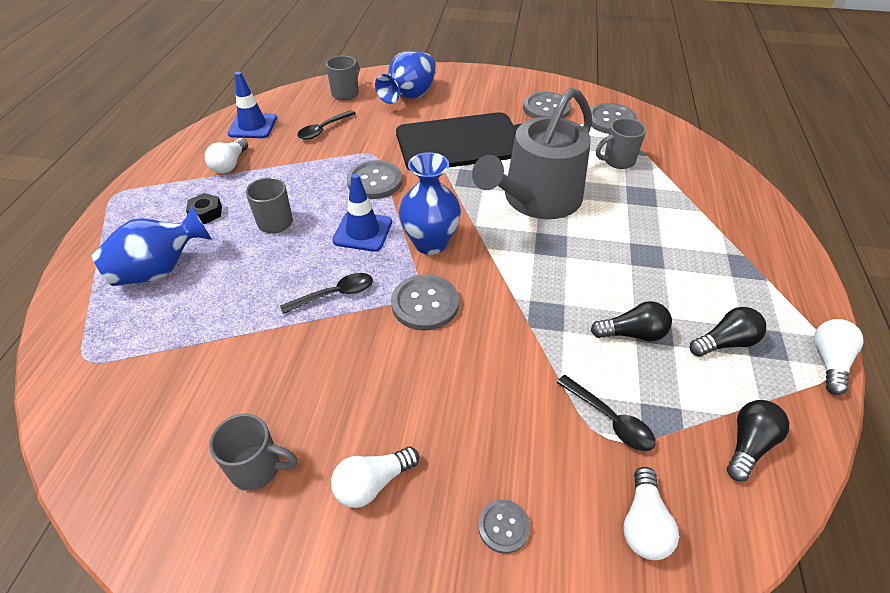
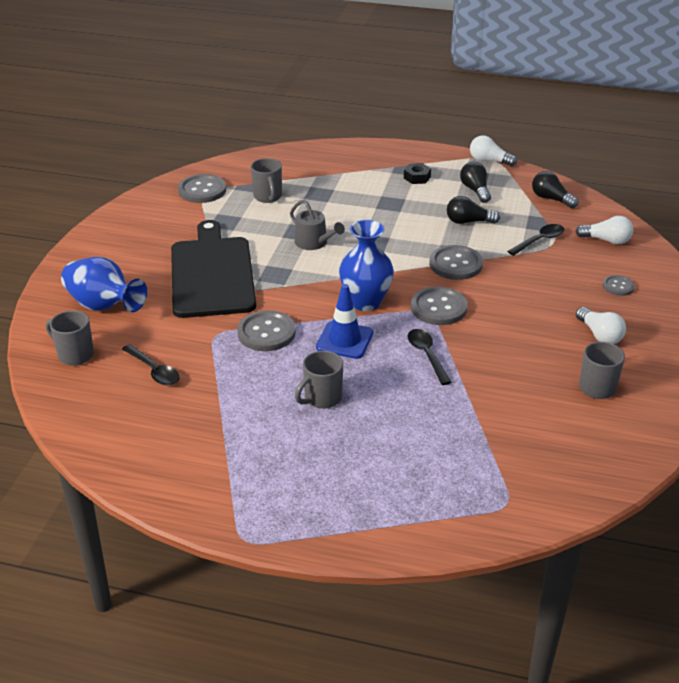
camera: 85 degrees left, 10 degrees down
(160, 270) = (388, 473): blue vase -> none
(206, 213) = (297, 451): black nut -> black nut (417, 177)
(230, 164) = (207, 443): white light bulb -> none
(252, 126) = (124, 431): blue traffic cone -> none
(537, 199) = (314, 243): grey watering can -> grey watering can, size x0.46
(546, 108) = (167, 221): grey button -> grey button (455, 264)
(632, 333) = (468, 222): black light bulb -> black light bulb turned 90 degrees counterclockwise

